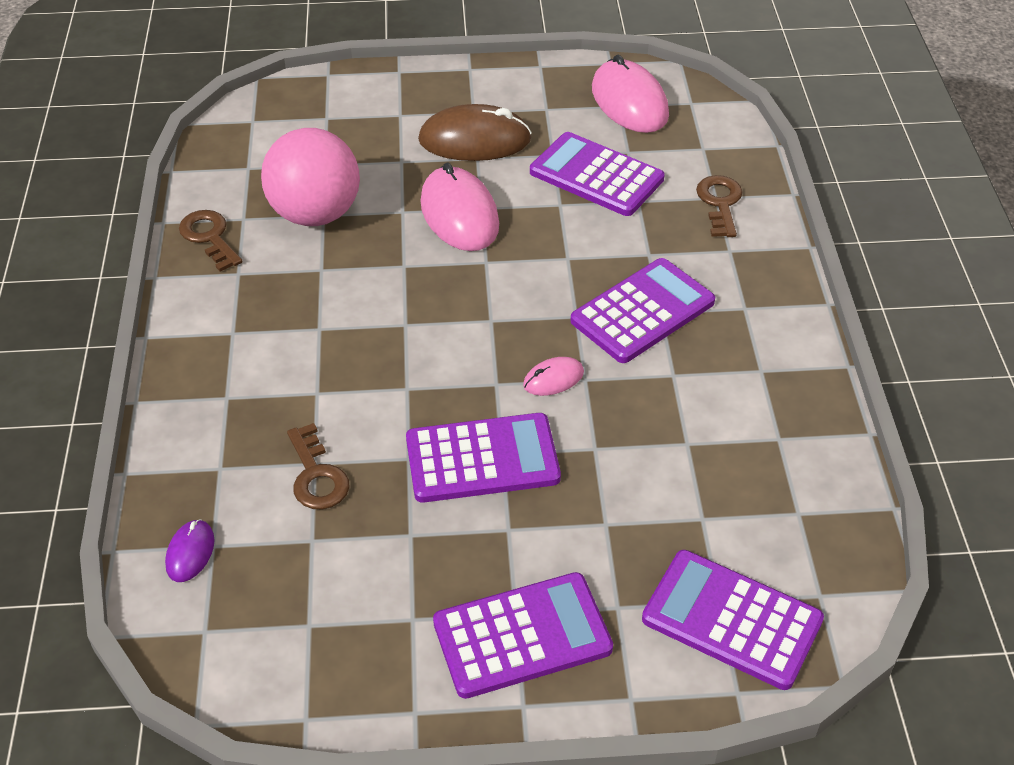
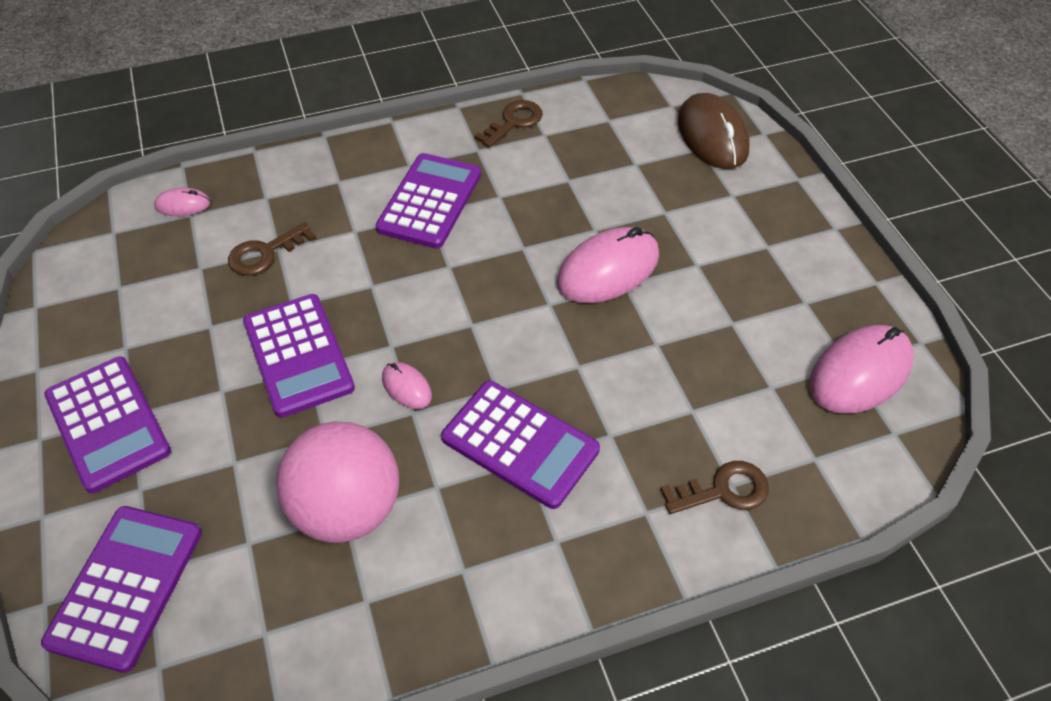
camera: 75 degrees right, 5 degrees up
(190, 552) = (183, 205): purple mouse -> pink mouse
(315, 214) = (567, 175): pink ball -> pink ball (347, 509)
(474, 140) = (723, 257): brown mouse -> brown mouse (712, 136)
(596, 175) = (716, 366): purple calculator -> purple calculator (430, 201)

